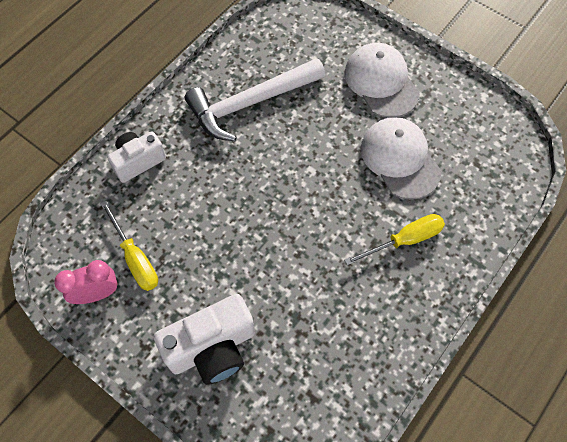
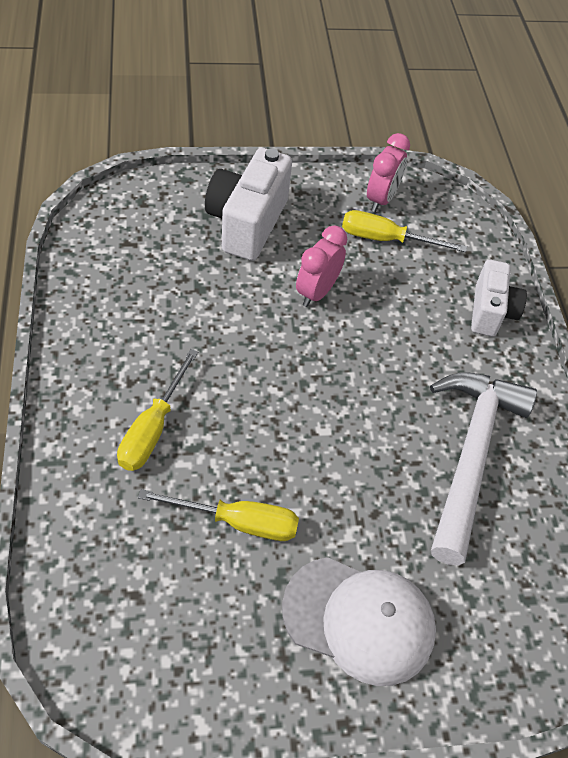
camera: 130 degrees right, 10 degrees down
(225, 255) = (316, 292): none -> pink clock
(400, 159) = (238, 522): white cap -> yellow screwdriver

